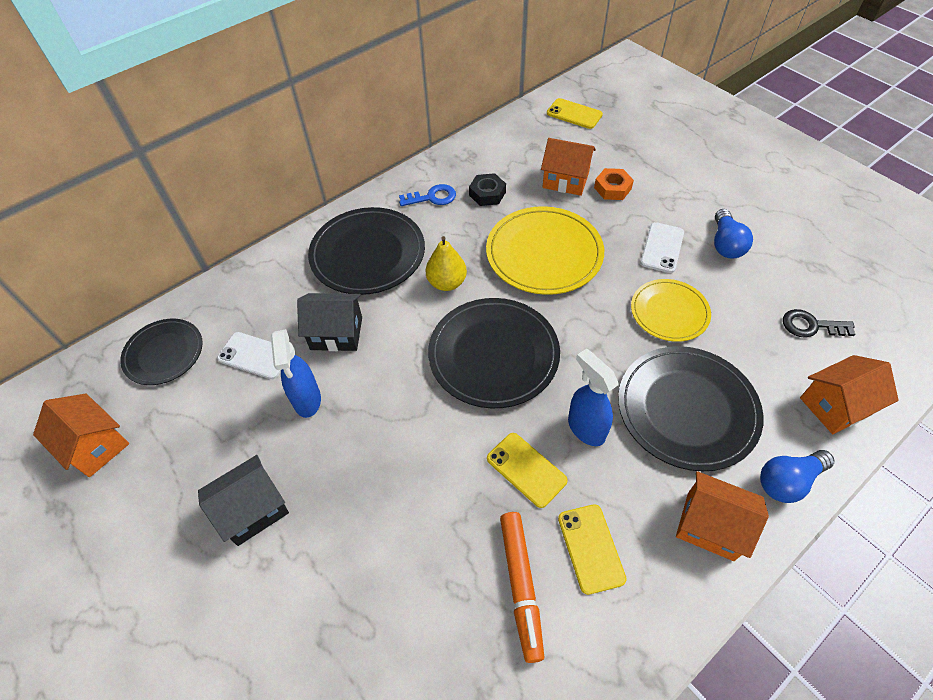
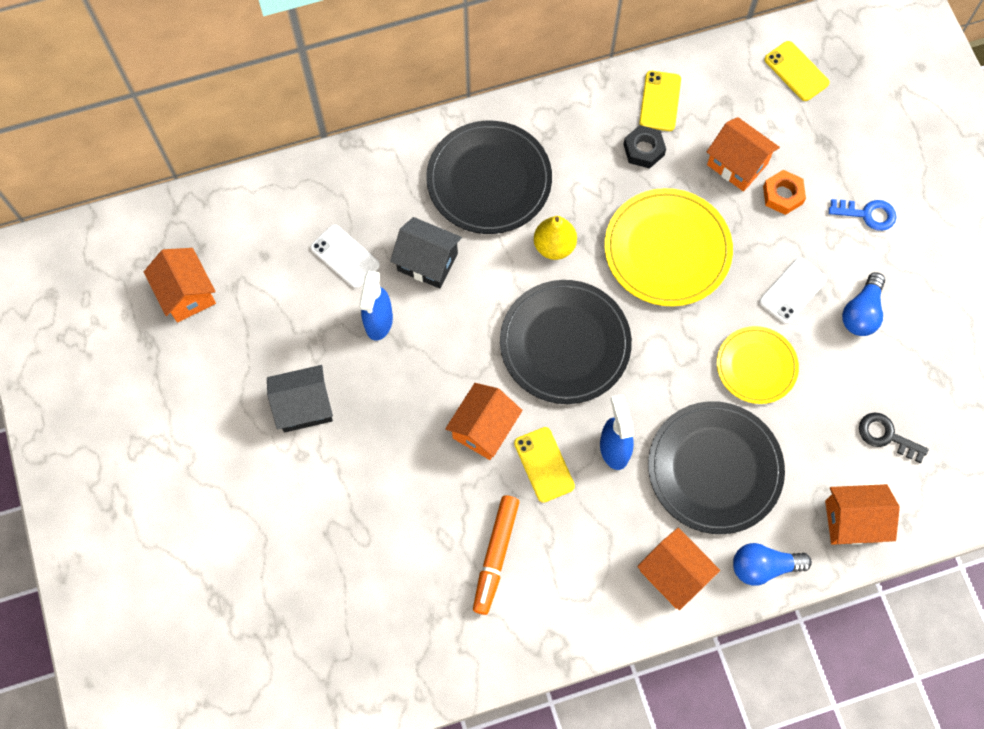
camera: 20 degrees right, 15 degrees up
(164, 353) = (263, 221): black plate -> none
(432, 197) = (583, 132): blue key -> blue key (867, 214)
(451, 458) = (484, 429): none -> orange house
(591, 548) = (565, 551): yellow phone -> yellow phone (660, 101)

